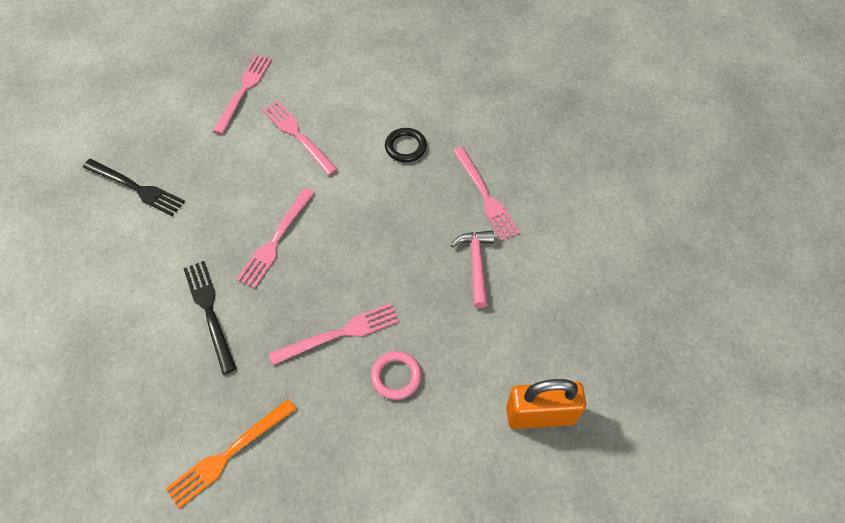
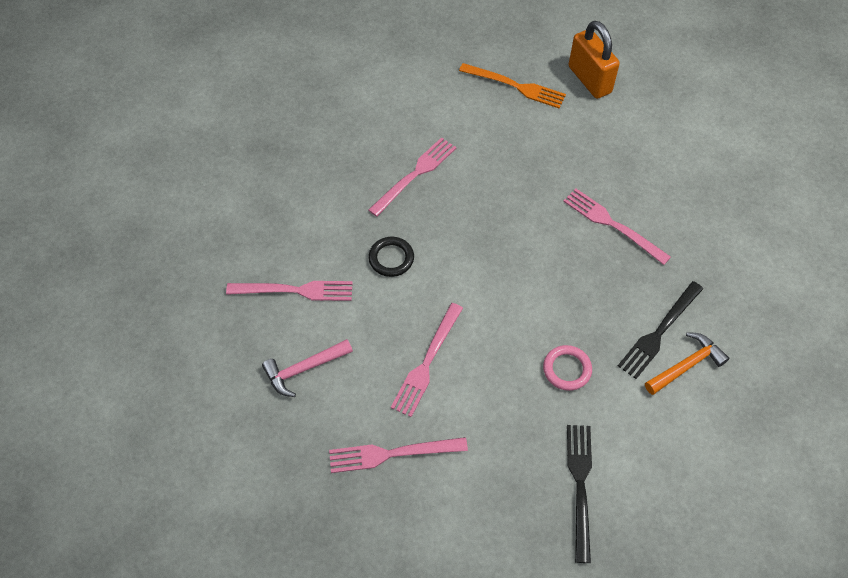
camera: 115 degrees left, 0 degrees up
(166, 315) = (686, 365): none -> orange hammer
(229, 454) = (754, 252): orange fork -> orange fork (515, 86)
(276, 240) = (558, 317): pink fork -> pink fork (295, 290)
(396, 376) = (621, 173): pink ring -> pink ring (567, 369)
(476, 265) = (490, 157): pink hammer -> pink hammer (304, 369)

